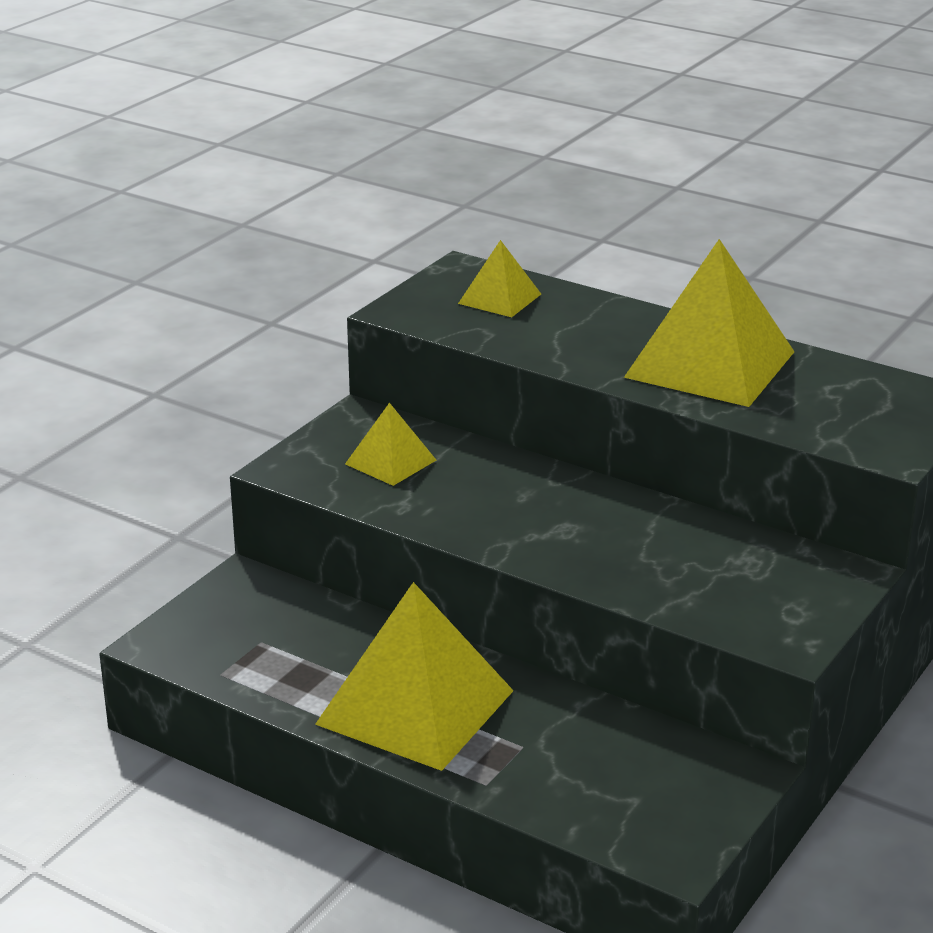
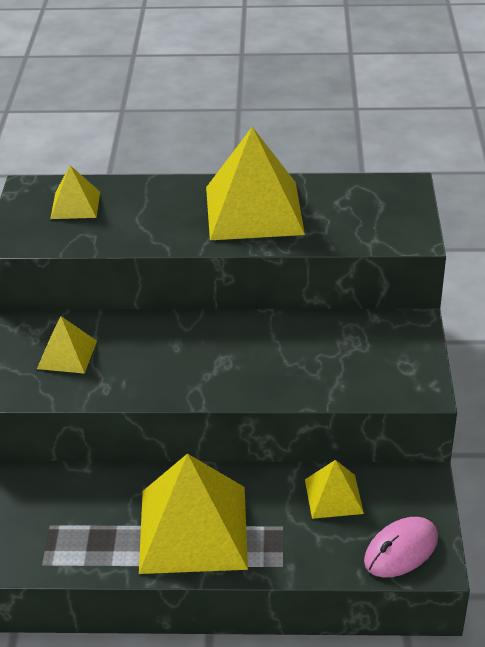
camera: 30 degrees left, 10 degrees up
(615, 741) = (333, 496): none -> yellow pyramid
(648, 828) = (401, 550): none -> pink mouse

